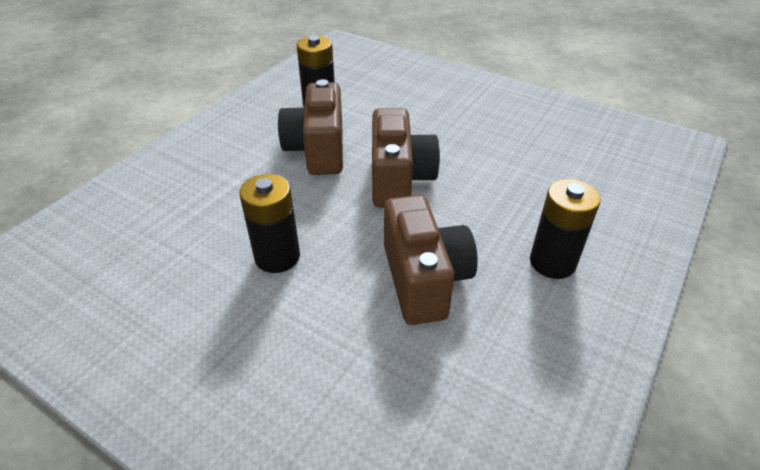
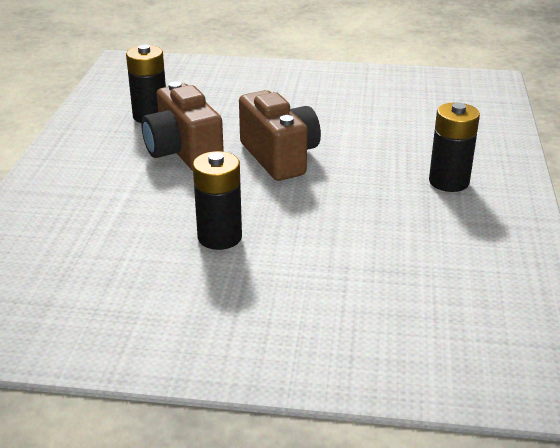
camera: 25 degrees left, 10 degrees down
(424, 280) = (359, 219): brown camera -> none

